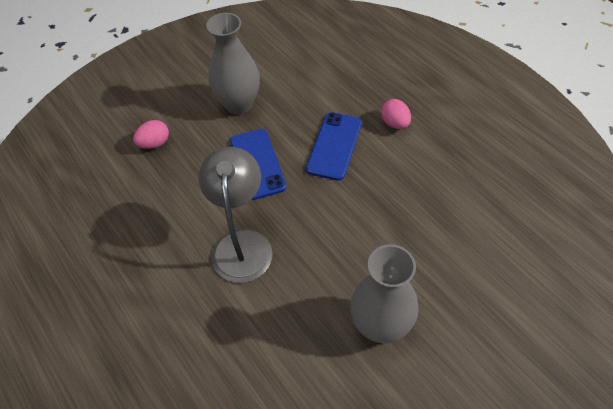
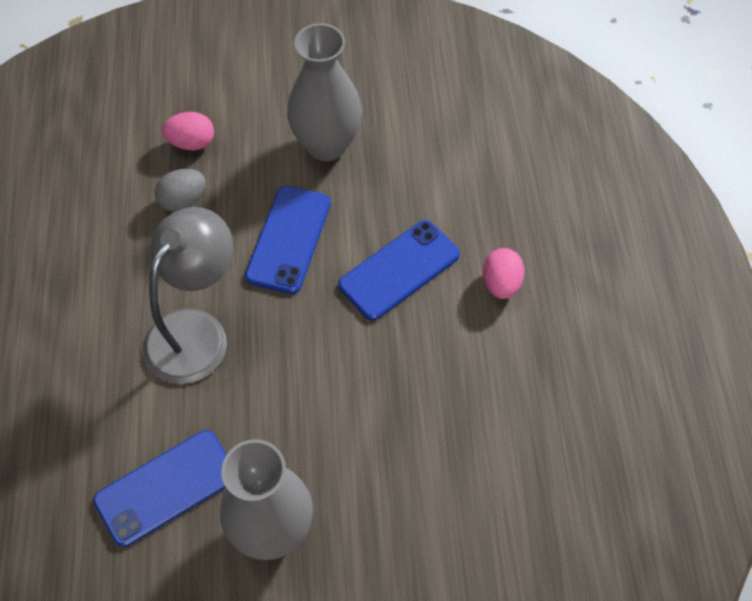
camera: 30 degrees right, 5 degrees up
(175, 177) = (183, 201): none -> grey egg
(296, 343) = (166, 488): none -> blue phone

